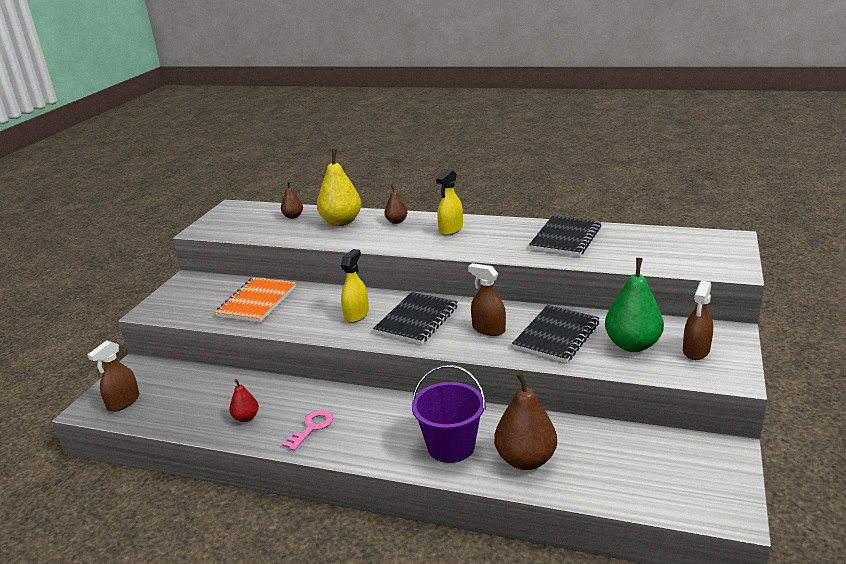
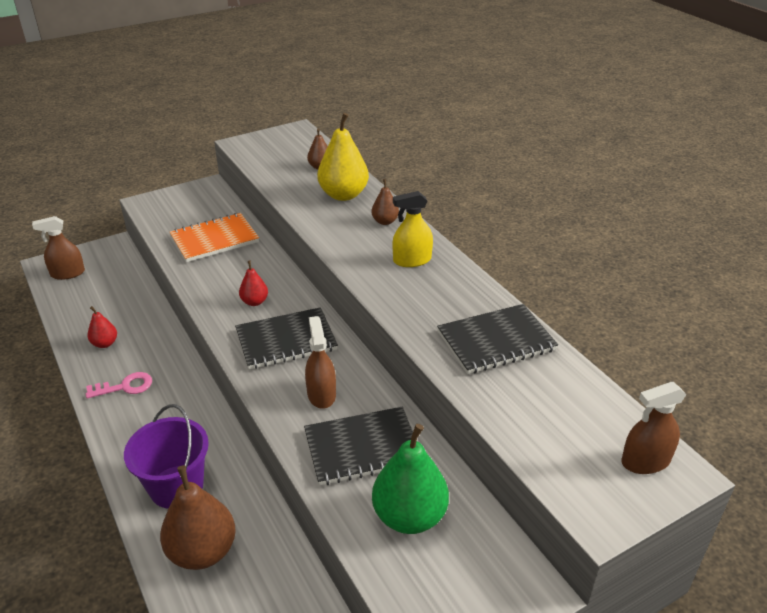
camera: 40 degrees right, 10 degrees up
(356, 315) = (254, 302): yellow spray bottle -> red pear
(696, 350) = (457, 578): brown spray bottle -> brown spray bottle (645, 461)

